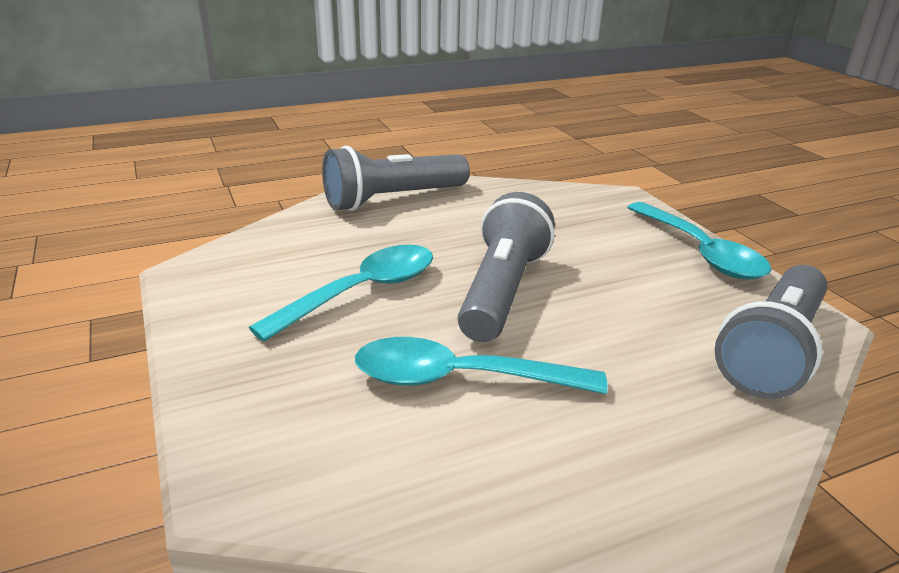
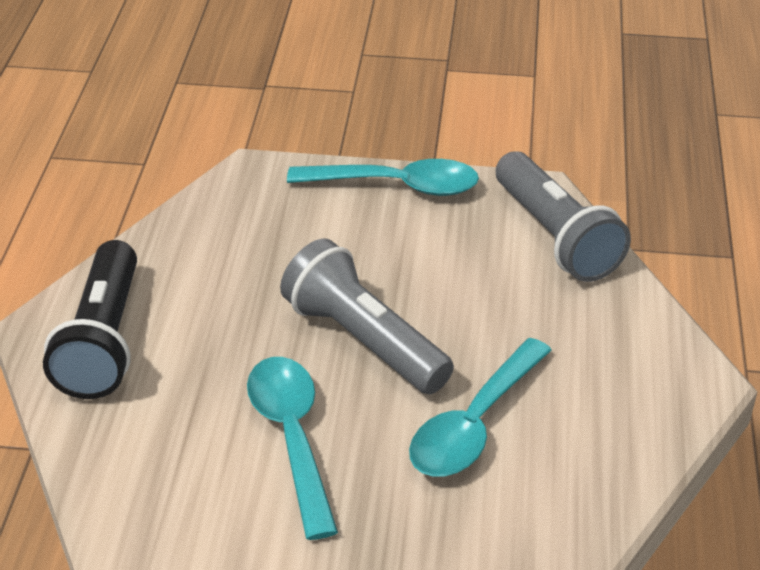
camera: 60 degrees left, 10 degrees up
(393, 199) = (103, 341): grey flashlight -> black flashlight

